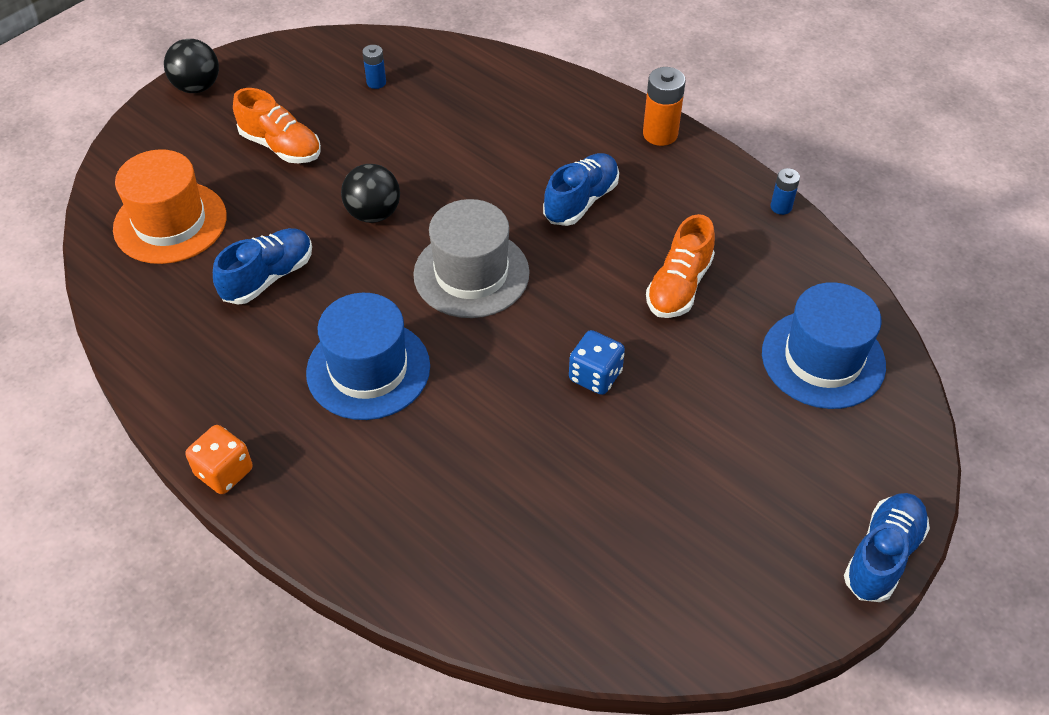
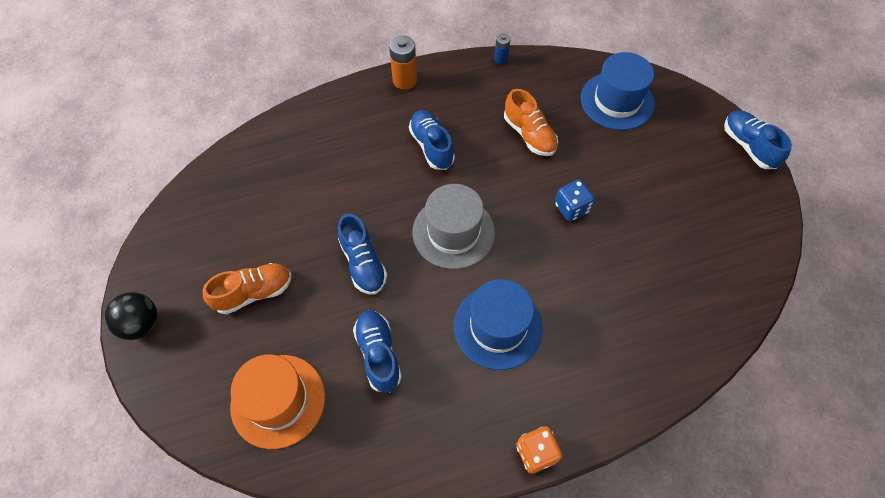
camera: 60 degrees left, 10 degrees up
(373, 213) = (363, 263): black ball -> blue shoe
(376, 82) = (236, 205): blue battery -> none

